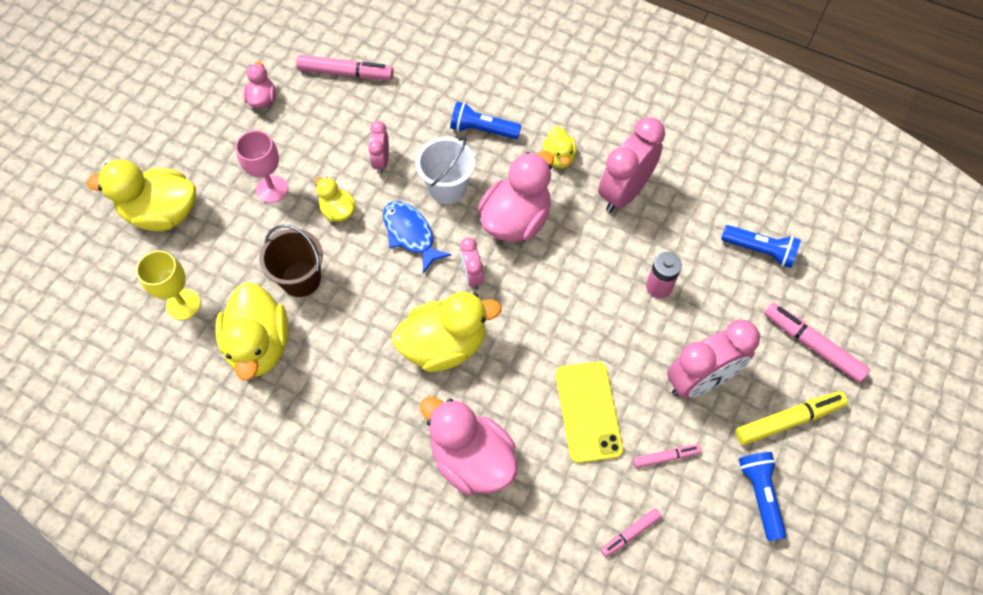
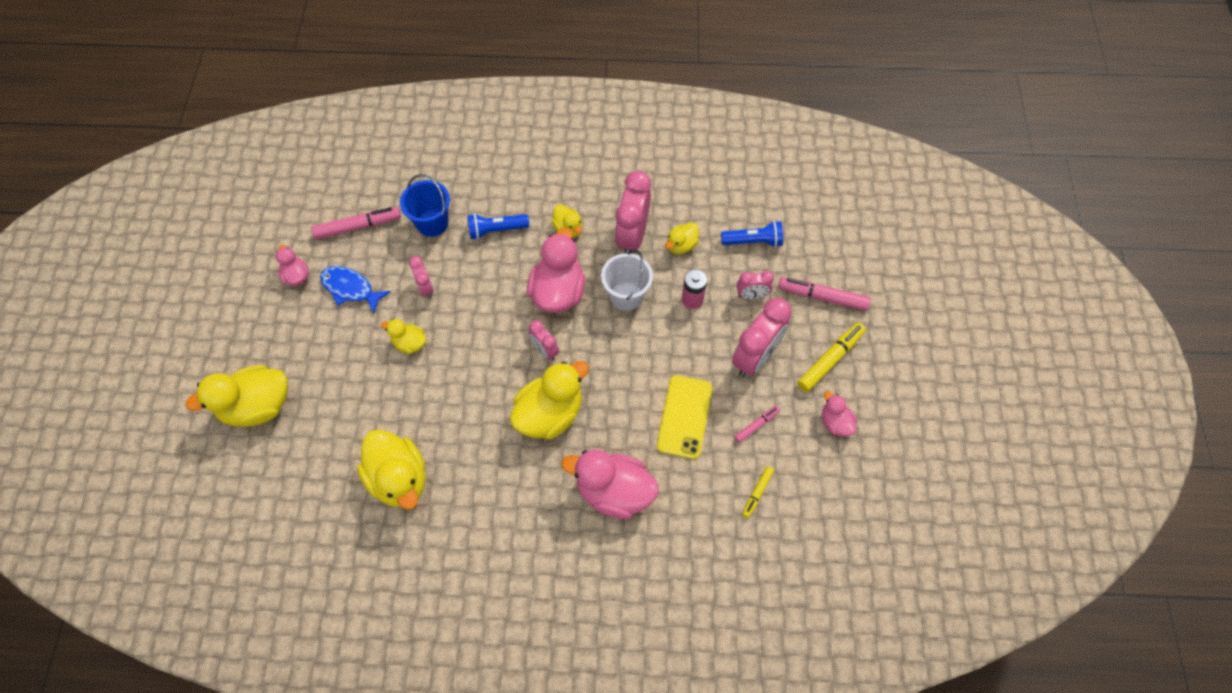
camera: 25 degrees left, 0 degrees up
(183, 304) = (316, 474): yellow goblet -> none
(272, 189) = (344, 348): pink goblet -> none
(301, 279) = (406, 411): brown bucket -> none
(410, 234) = (479, 338): blue fish -> blue fish (350, 289)
(421, 97) = (432, 223): none -> blue bucket
(447, 188) = (491, 288): white bucket -> white bucket (626, 296)
(588, 411) = (684, 417): yellow phone -> yellow phone turned 45 degrees clockwise
(630, 534) = (757, 493): pink marker -> yellow marker
(675, 223) = (681, 245): none -> yellow duck
(729, 310) = (751, 295): none -> pink clock
(760, 495) = (835, 422): blue flashlight -> pink duck

